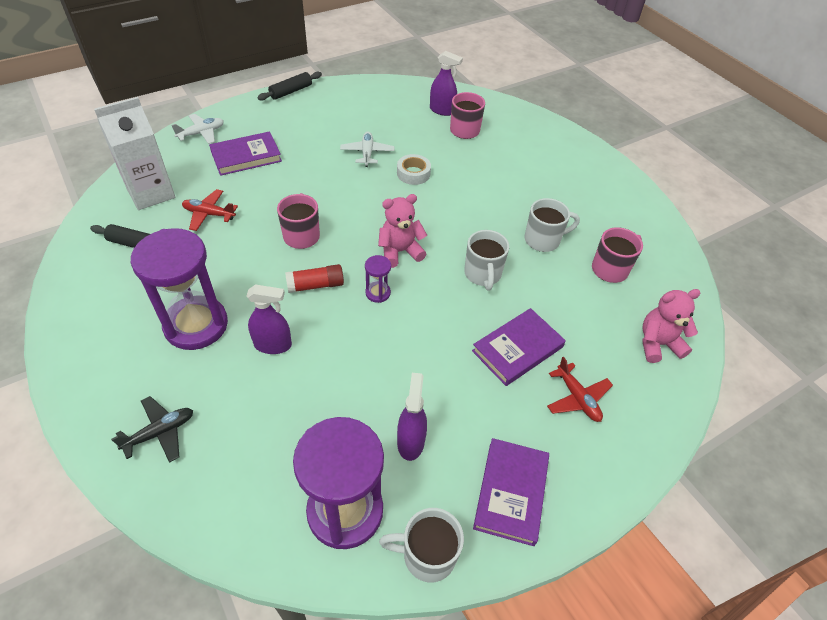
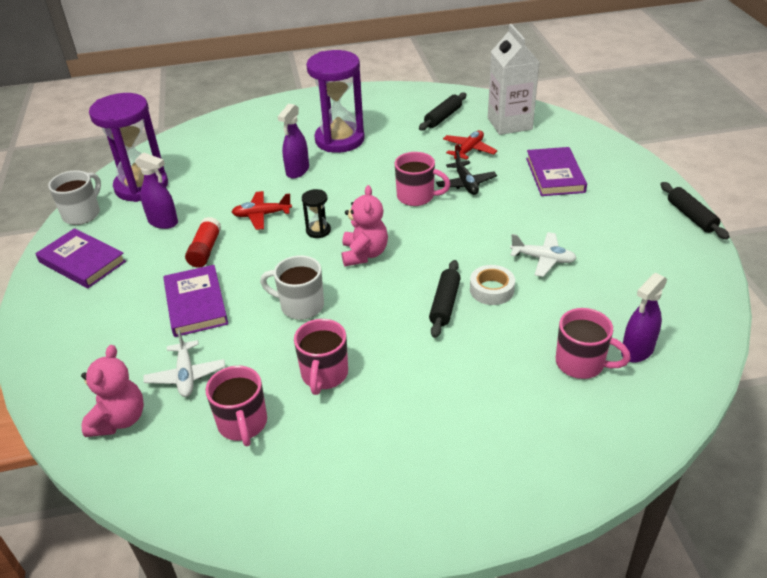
camera: 115 degrees right, 10 degrees down
(160, 432) = (257, 125): black plane -> black plane (466, 184)
(201, 133) = (603, 151): white plane -> white plane (186, 375)
(315, 285) = (348, 197): red glue stick -> red glue stick (205, 250)
(378, 293) = (318, 231): purple hourglass -> black hourglass
(440, 194) = (445, 304): none -> black rolling pin
(543, 240) = (324, 375): white mug -> pink mug
(577, 398) = (118, 327): red plane -> red plane (261, 215)

